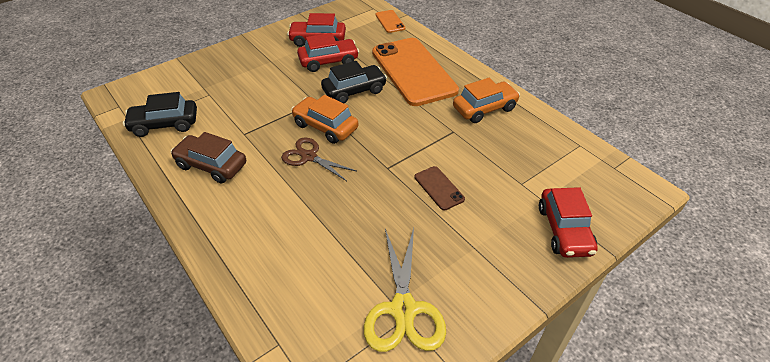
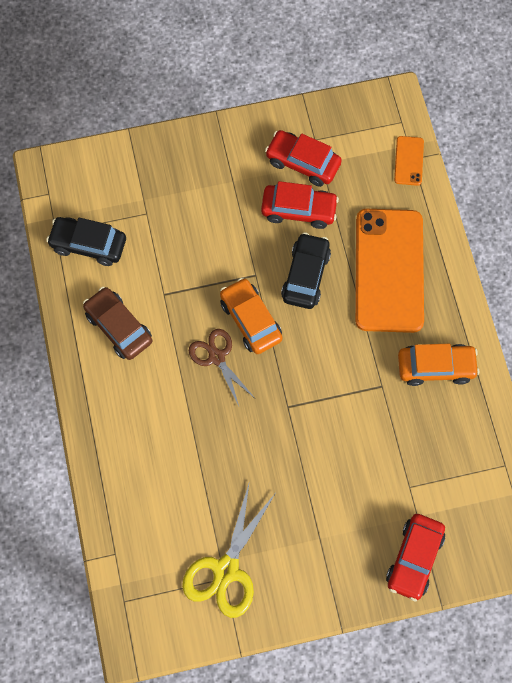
camera: 25 degrees right, 25 degrees up
(354, 91) = (305, 275): black car -> black car turned 75 degrees counterclockwise
(439, 188) = (325, 456): brown phone -> none

